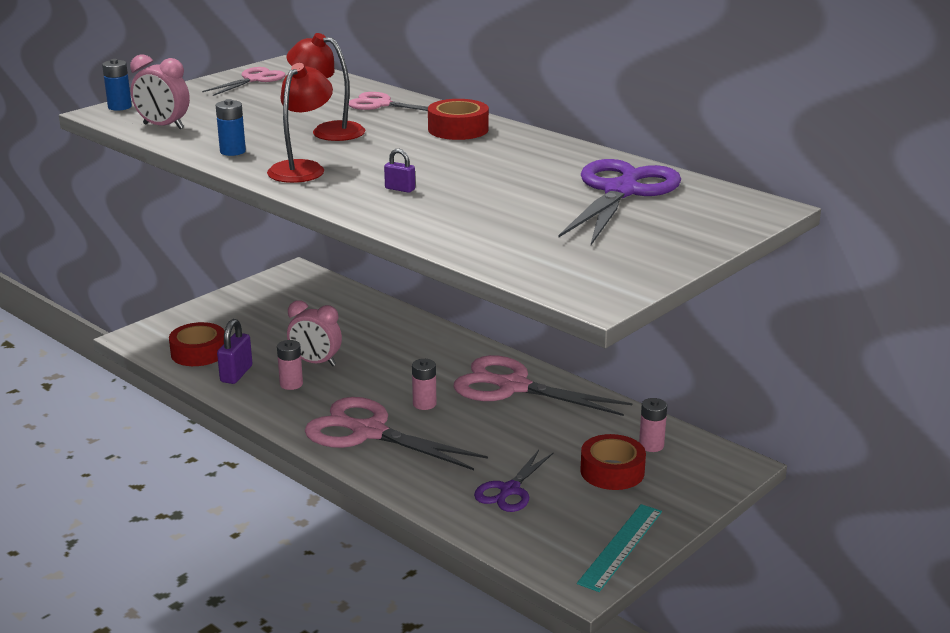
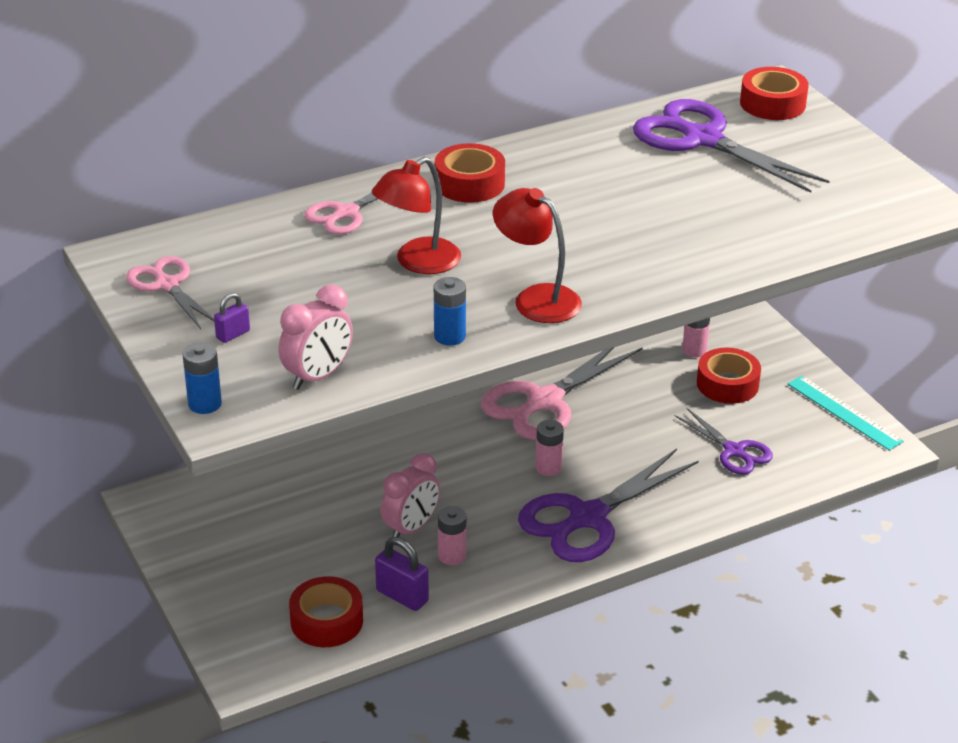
camera: 70 degrees left, 10 degrees up
(369, 432) = (588, 517): pink scissors -> purple scissors
(400, 189) = (633, 250): purple padlock -> purple padlock (233, 334)
(728, 211) = (772, 104): none -> red tape

